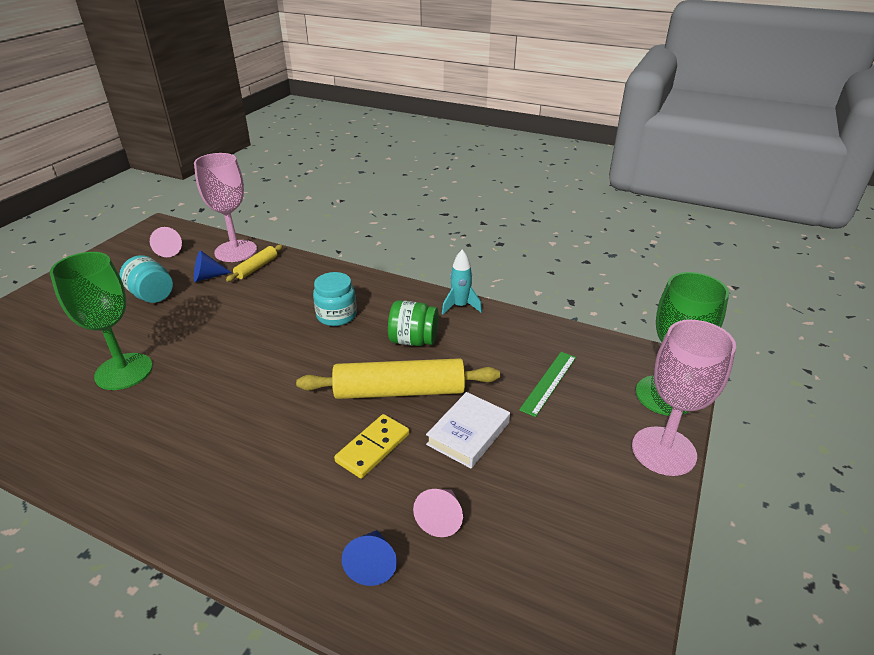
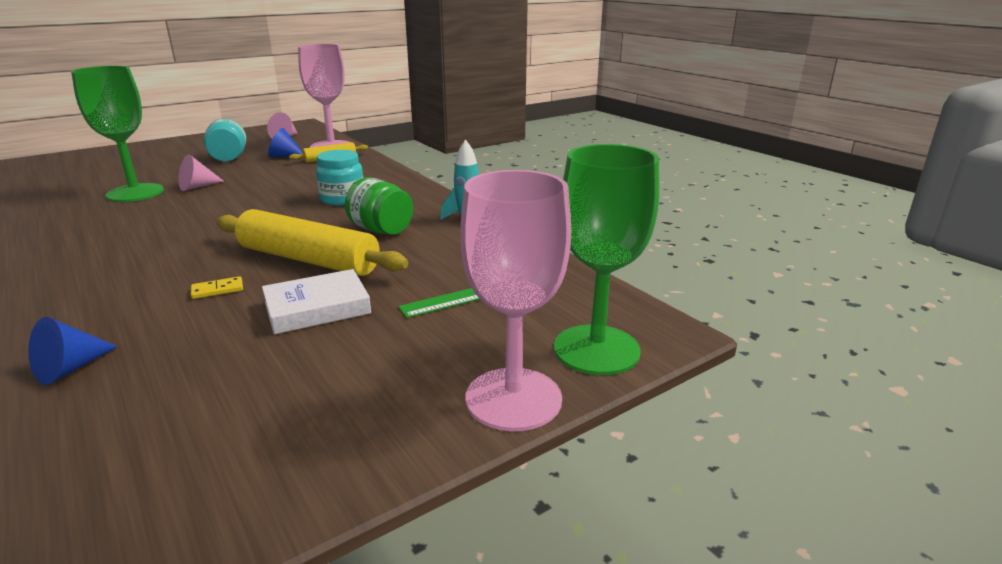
camera: 30 degrees right, 10 degrees down
(373, 448) = (217, 290): yellow domino -> yellow domino, size x0.55
(441, 518) = (182, 360): pink cone -> pink cone (197, 186)

